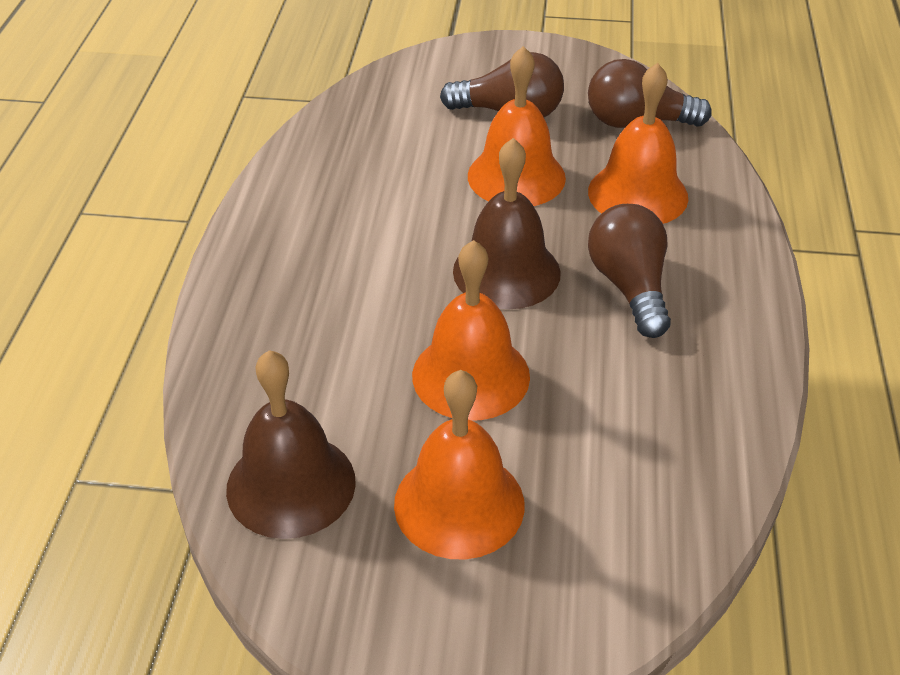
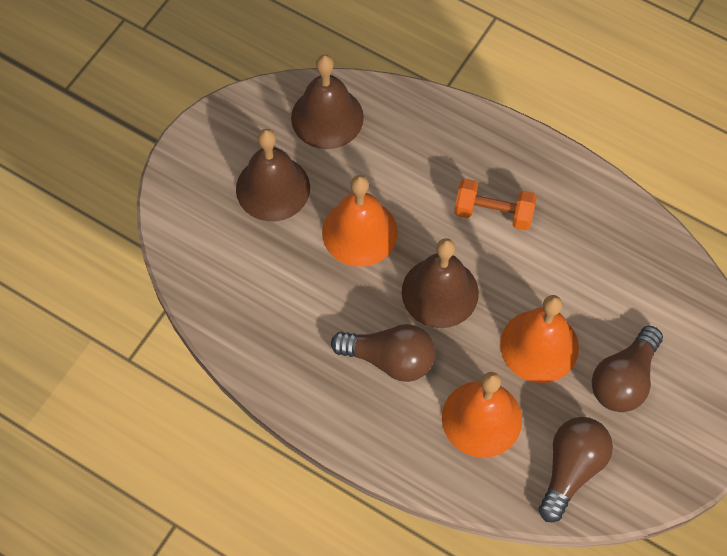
camera: 115 degrees right, 20 degrees up
(361, 259) = (493, 213): none -> orange dumbbell
(459, 504) = (273, 188): orange bell -> brown bell

